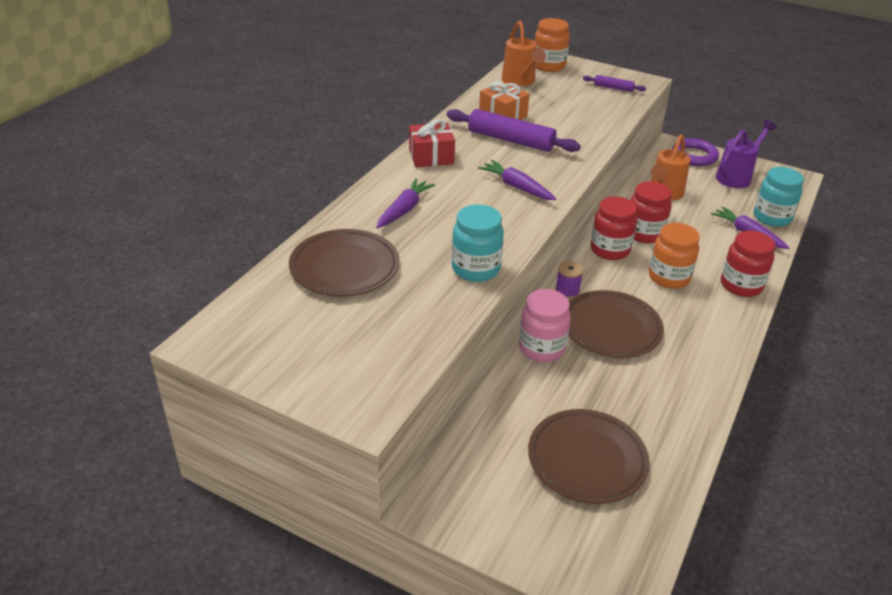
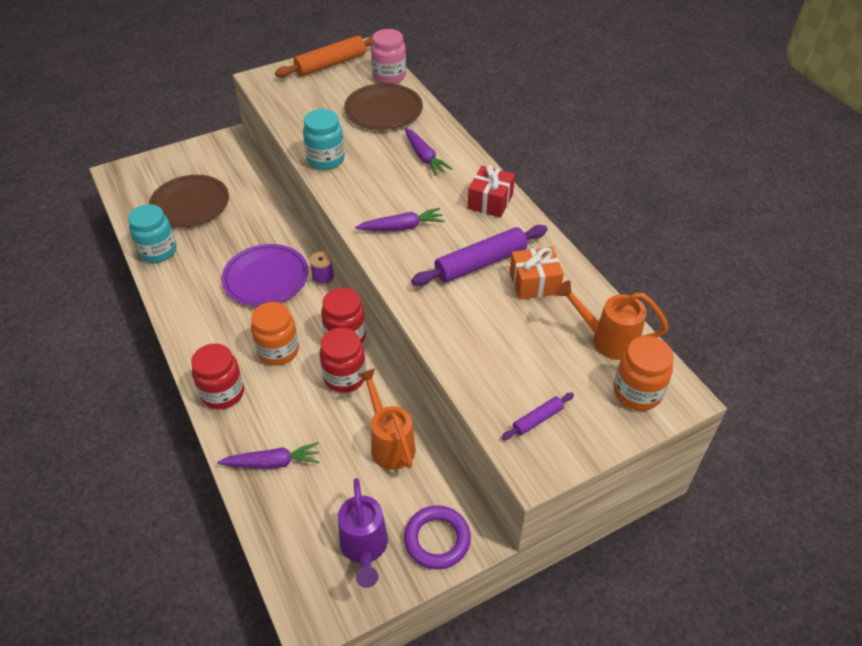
camera: 125 degrees right, 10 degrees up
(271, 359) = (331, 64): none -> orange rolling pin
(541, 348) = (285, 233): pink jar -> pink jar (389, 76)
(611, 328) = (266, 278): brown plate -> purple plate
(772, 217) = (273, 511): turquoise jar -> turquoise jar (158, 251)

